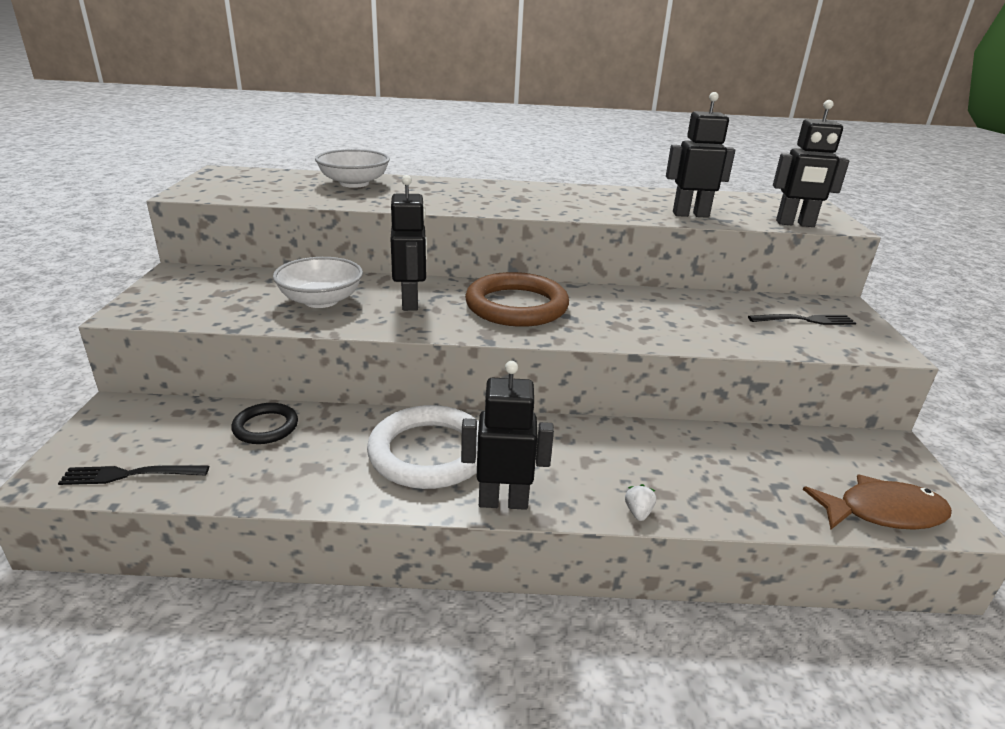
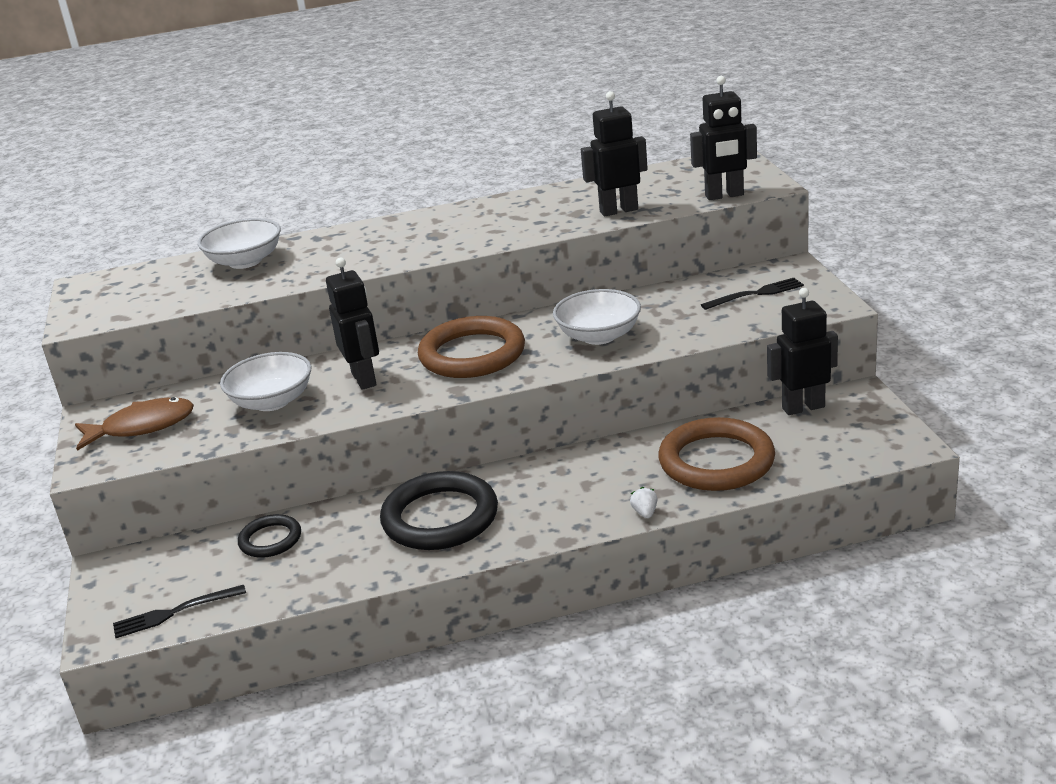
camera: 10 degrees left, 0 degrees up
(429, 452) = (440, 517): white ring -> black ring
(503, 501) = (526, 537): black robot -> black robot (803, 407)
(640, 319) = (599, 336): none -> white bowl
(729, 475) = (716, 461): none -> brown ring
(882, 512) = (850, 455): brown fish -> brown fish (142, 427)

